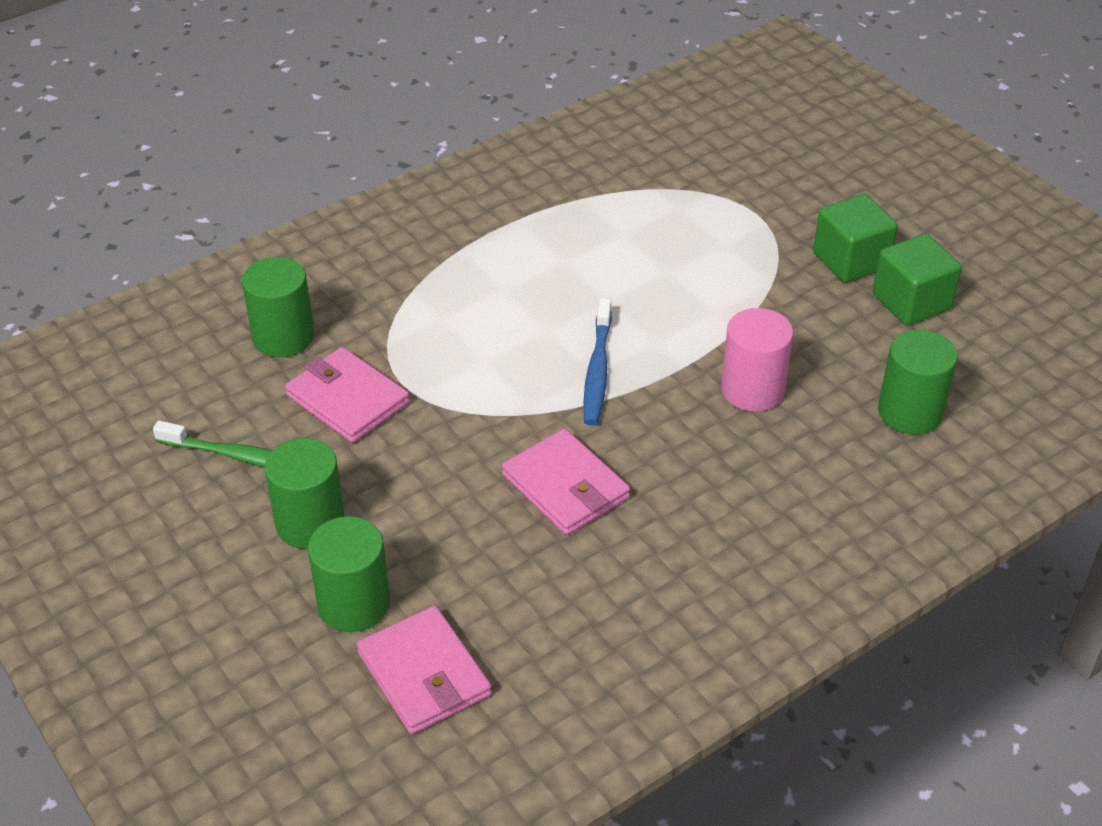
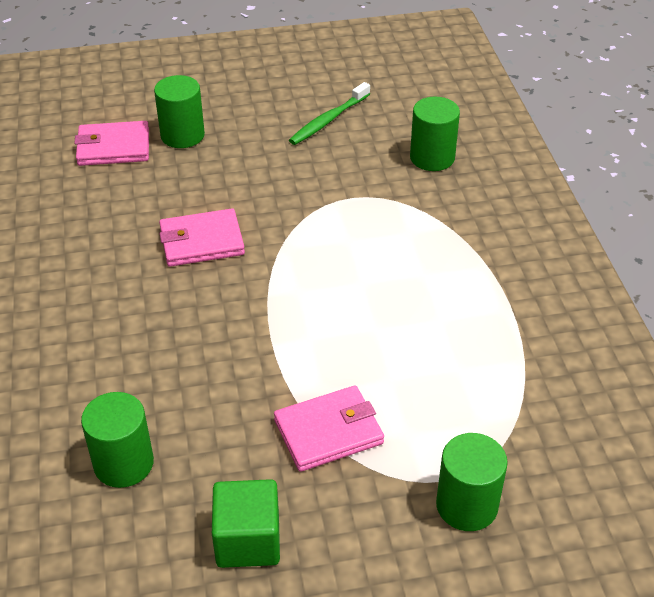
camera: 115 degrees right, 0 degrees up
(310, 523) = (255, 133): green cylinder -> green cylinder (467, 505)
(347, 399) = (351, 170): pink wallet -> pink wallet (329, 432)
(597, 370) = (300, 294): blue toothbrush -> none
(752, 390) = (219, 374): pink cylinder -> none
(850, 260) = (333, 522): green cube -> none

